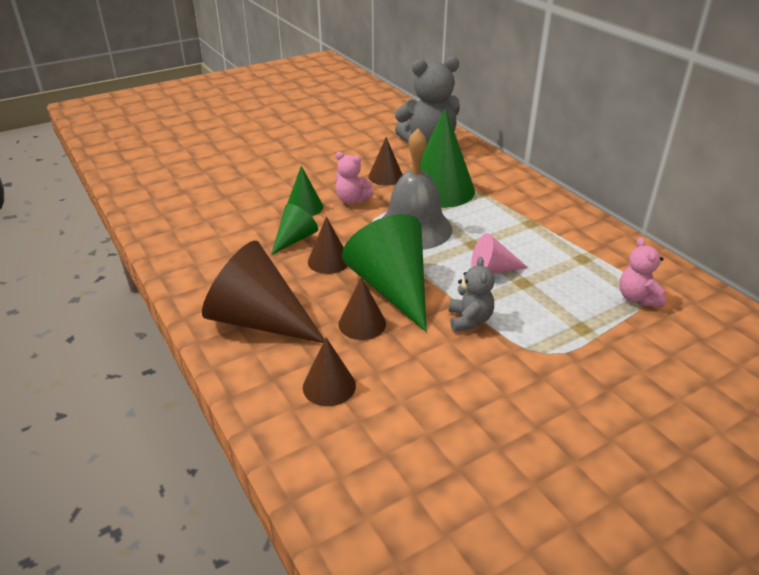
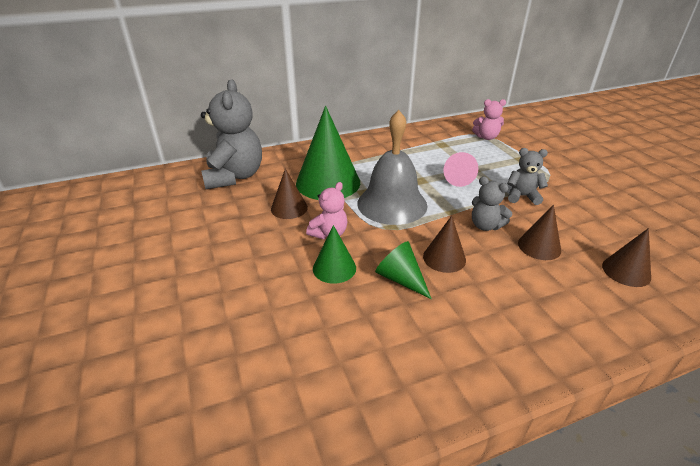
camera: 80 degrees left, 0 degrees up
(259, 320) = (550, 312): brown cone -> none
(392, 288) = (485, 226): green cone -> grey teddy bear

